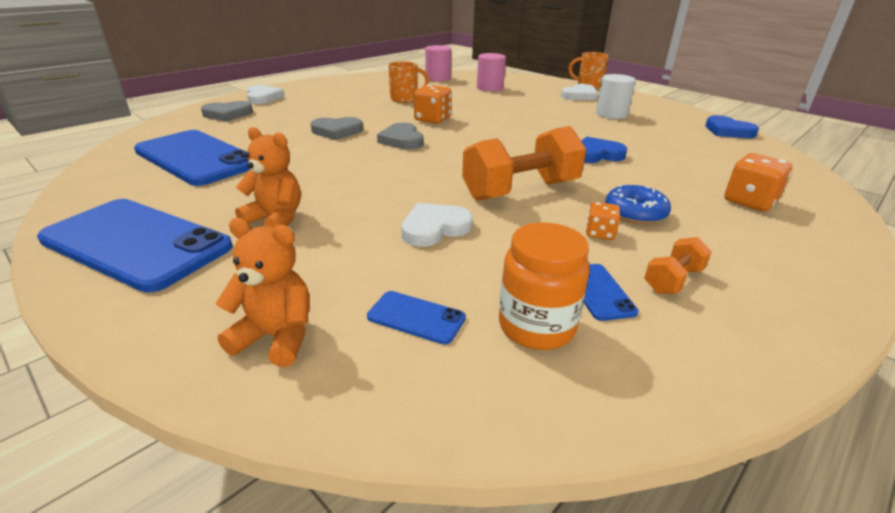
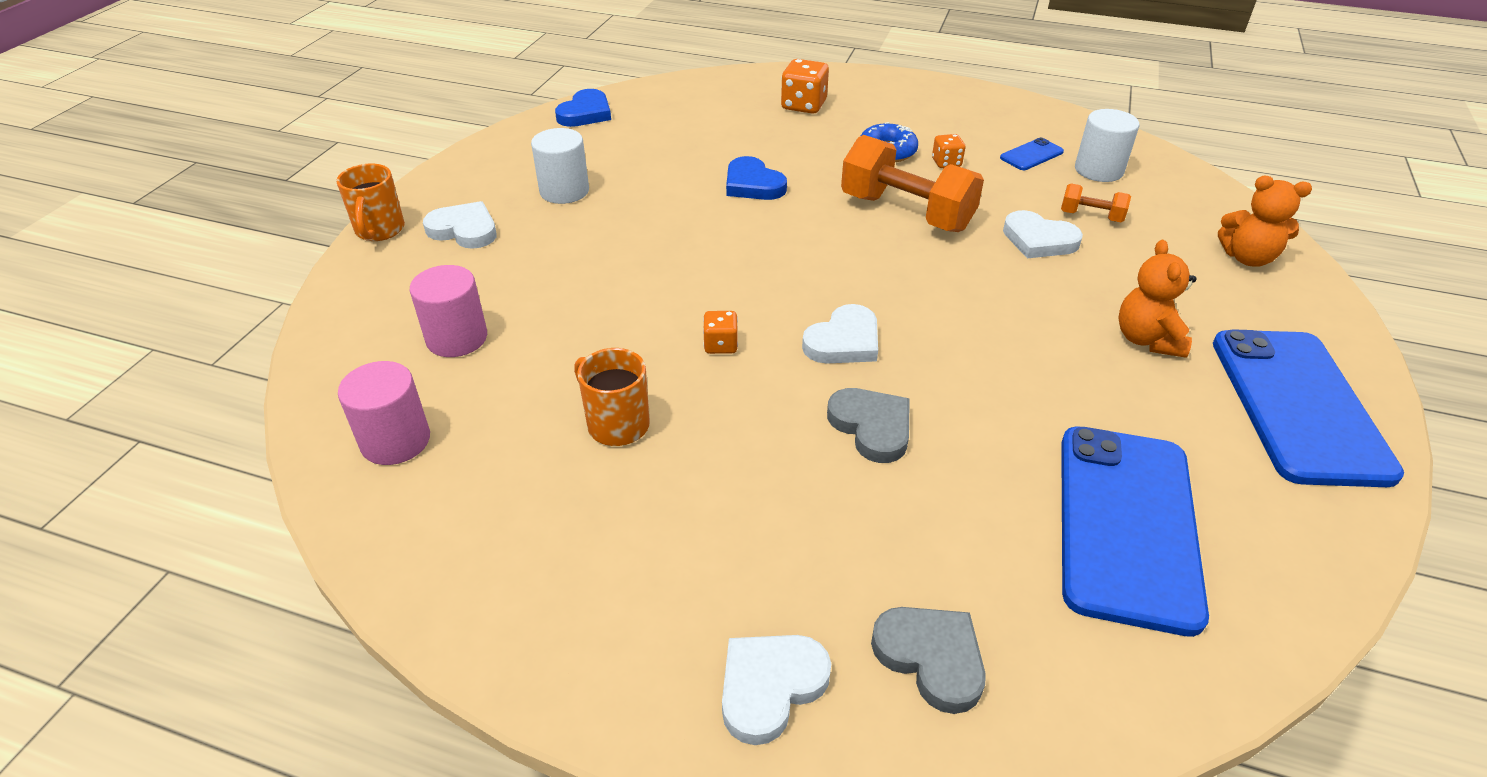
camera: 115 degrees left, 10 degrees up
(276, 337) = (1247, 258): orange teddy bear -> orange teddy bear turned 60 degrees counterclockwise
(402, 140) = (844, 341): grey heart -> white heart
(416, 317) = (1153, 213): blue phone -> none
(432, 119) = (720, 345): orange dice -> orange dice, size x0.59
(536, 326) = (1098, 170): orange jar -> white cylinder
(673, 280) = (981, 131): orange dumbbell -> orange dumbbell (1091, 216)

